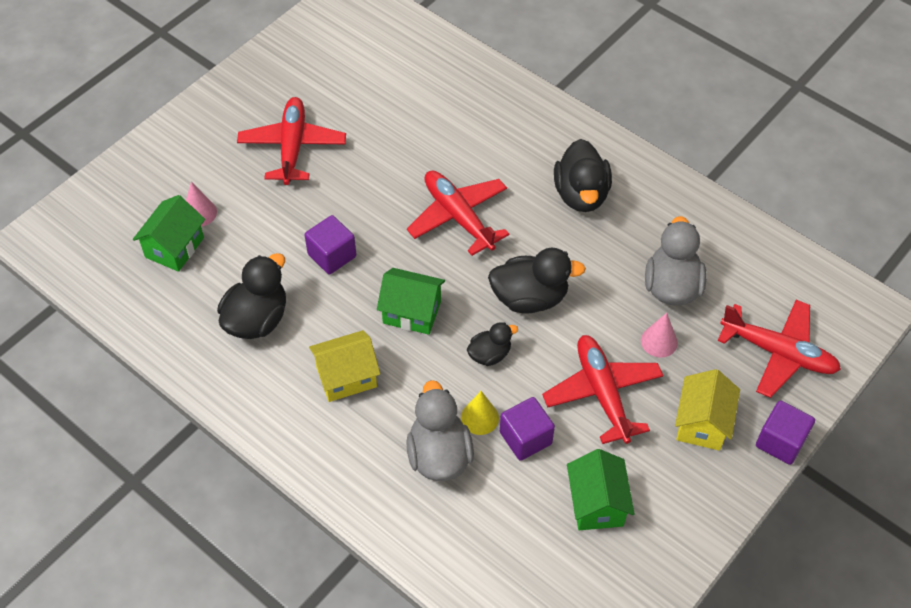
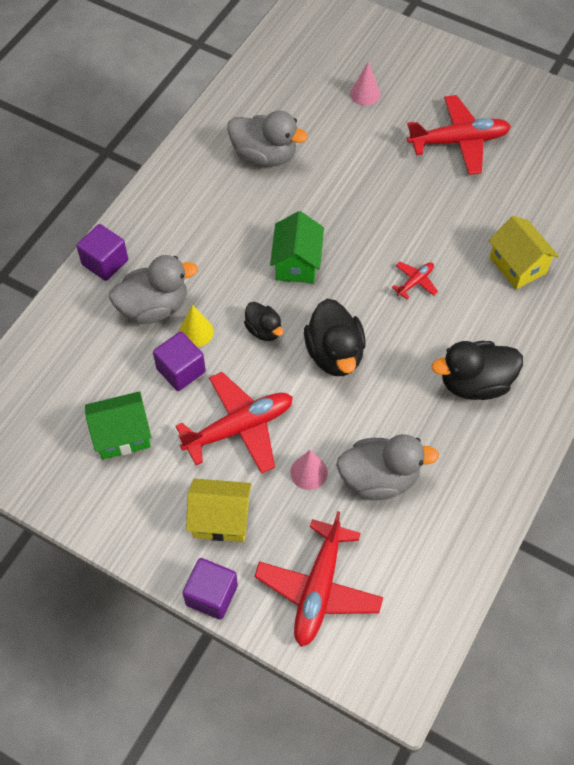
camera: 80 degrees right, 5 degrees up
(174, 247) = (324, 86): green house -> none
(257, 319) = (264, 155): black duck -> grey duck
(332, 255) = (344, 193): purple cube -> purple cube (105, 262)
(346, 377) = (220, 228): yellow house -> yellow house (517, 265)
(458, 217) = (415, 282): red plane -> red plane, size x0.47

